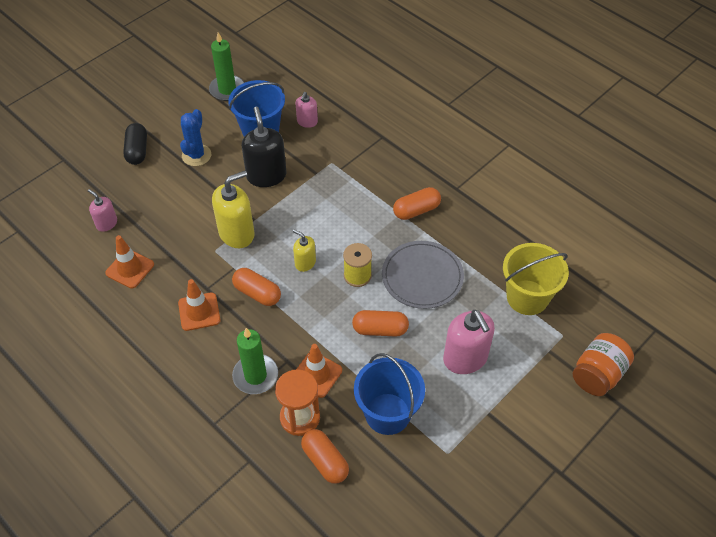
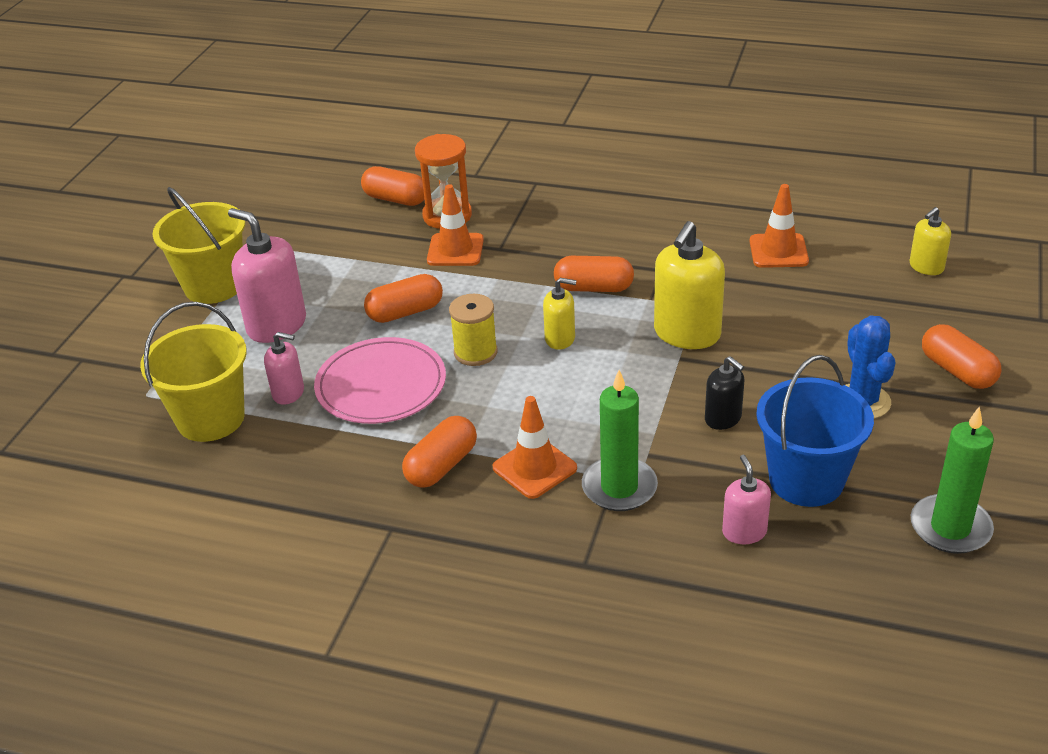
camera: 155 degrees right, 15 degrees down
(70, 217) = (926, 267): none -> yellow soap dispenser
(106, 223) = (871, 278): pink soap dispenser -> pink soap dispenser (288, 393)
(137, 151) = (957, 371): black capsule -> orange capsule
(199, 312) = (647, 248): orange traffic cone -> orange traffic cone (534, 468)
(255, 376) = (525, 226): green candle -> green candle (619, 487)
(266, 175) = (723, 418): black soap dispenser -> black soap dispenser, size x0.55
(387, 413) = (349, 250): blue bucket -> none
(422, 276) = (381, 385): grey plate -> pink plate
(496, 423) = (214, 286): none -> yellow bucket
(598, 374) = (88, 372): orange jar -> none

